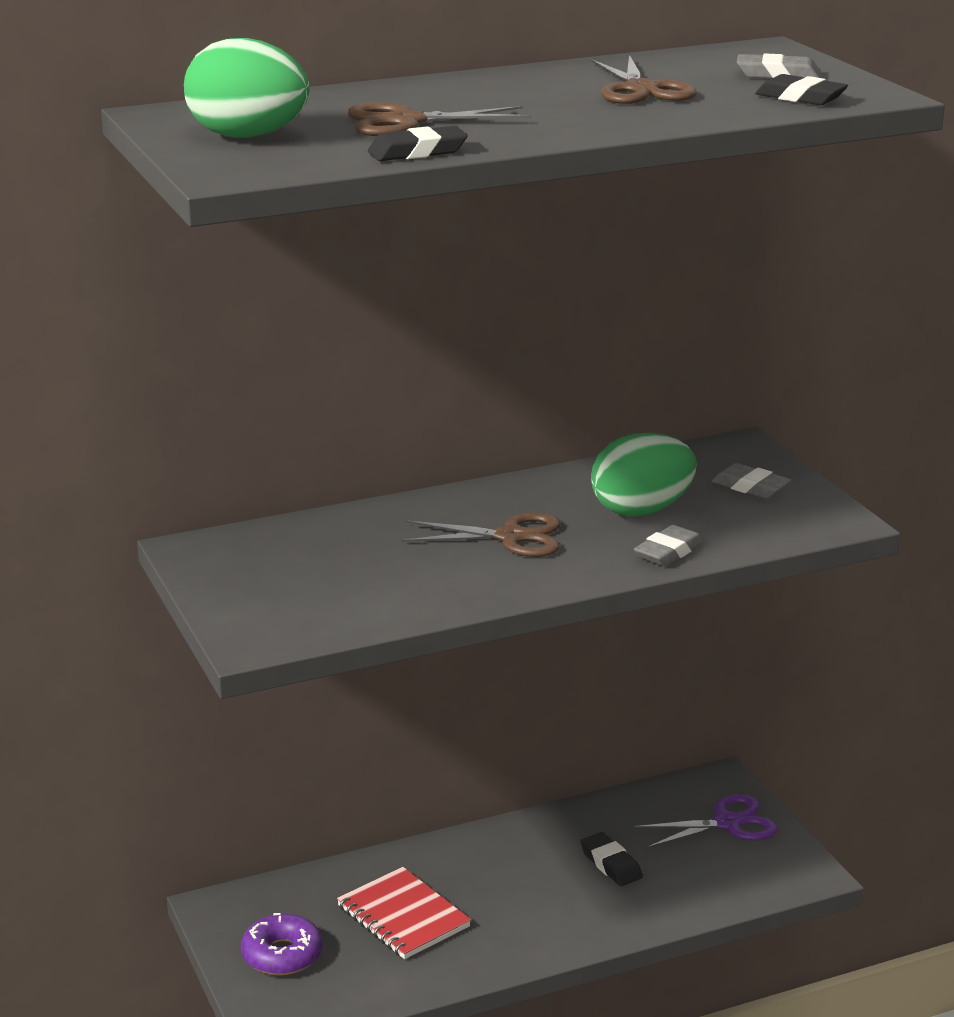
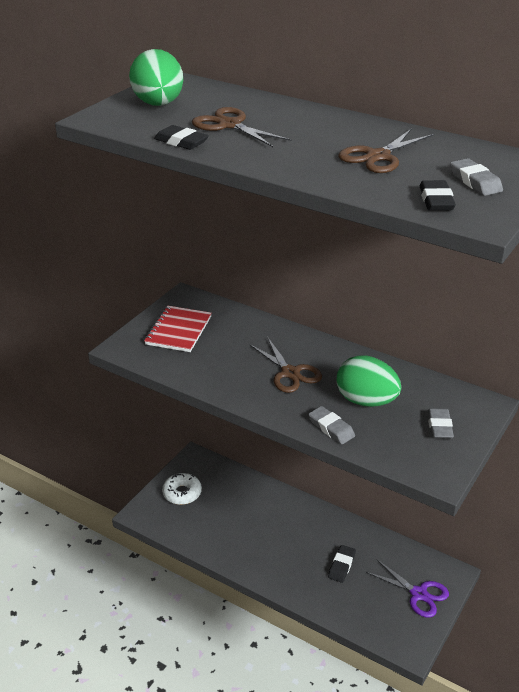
camera: 55 degrees right, 10 degrees up
(282, 955) = (182, 493): purple donut -> white donut
(403, 916) = (238, 515): red notebook -> red notebook (178, 331)
(668, 552) = (331, 428): grey eraser -> grey eraser turned 45 degrees clockwise

